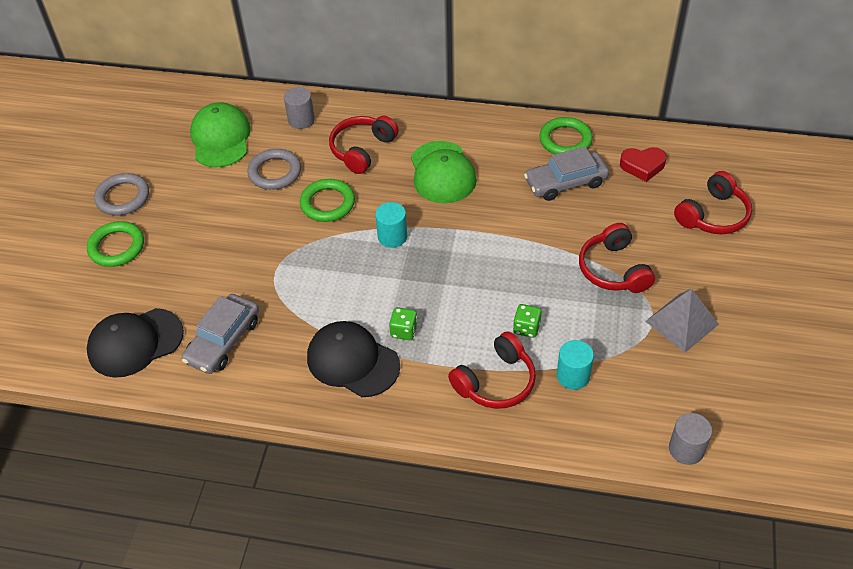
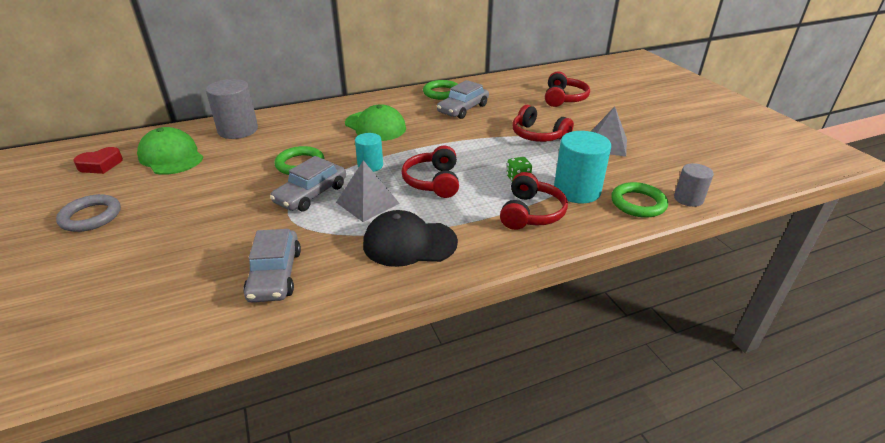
camera: 35 degrees left, 15 degrees down
(117, 247) = (105, 251): green ring -> green ring (638, 203)
(135, 343) = (176, 312): black cap -> none
(275, 172) = (238, 161): grey ring -> none
(301, 120) = (238, 130): grey cylinder -> grey cylinder, size x1.70
(311, 253) = (311, 194): none -> grey car
(353, 290) = (367, 203): none -> grey pyramid
(362, 150) = (303, 131): red headphones -> red headphones (433, 181)
(404, 331) = (432, 211): green dice -> none
(573, 376) = (577, 191): turquoise cylinder -> turquoise cylinder, size x1.70
(642, 166) = (500, 91): red heart -> red heart (101, 165)

